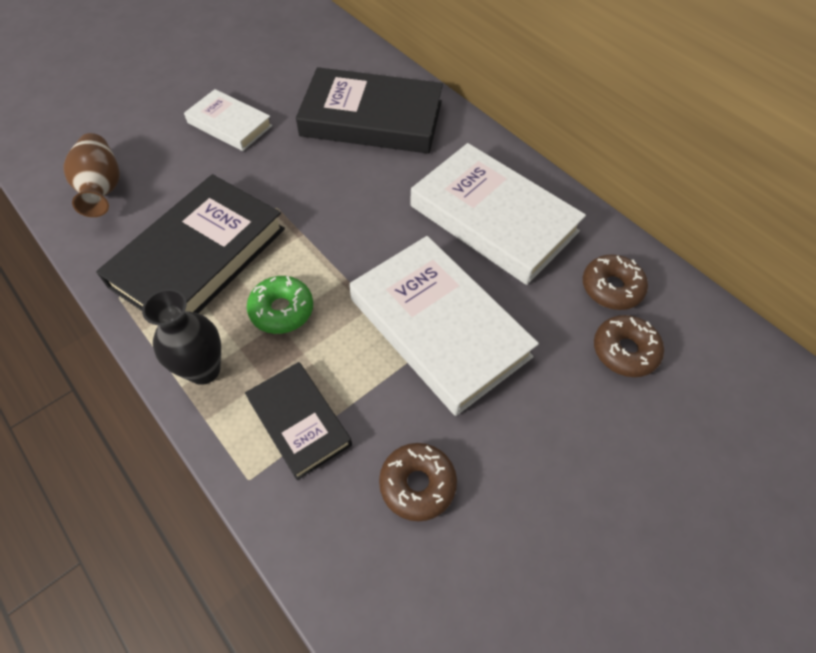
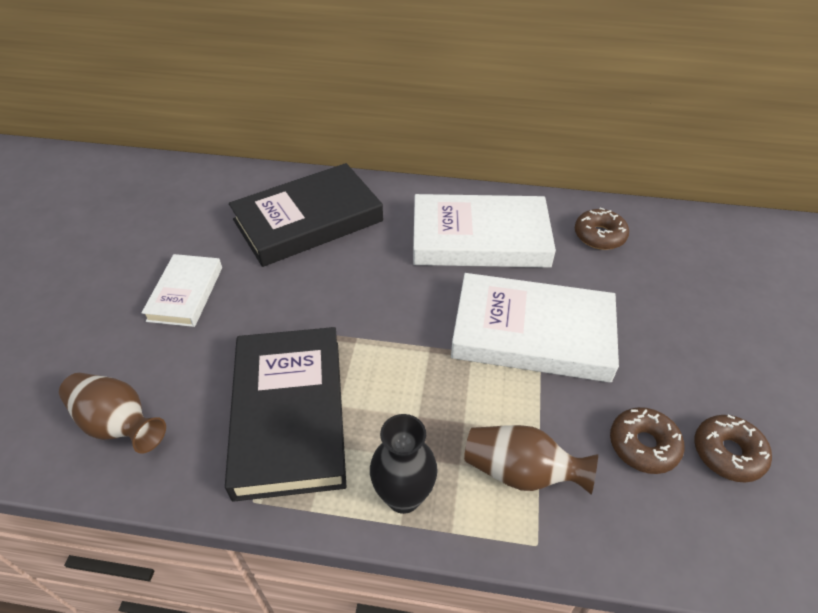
camera: 40 degrees left, 10 degrees down
(229, 124) = (185, 293): white book -> white book turned 75 degrees counterclockwise
(282, 310) = (409, 404): green donut -> none
(299, 421) = (521, 472): black book -> brown vase
(624, 351) = (650, 268): brown donut -> brown donut (727, 453)

